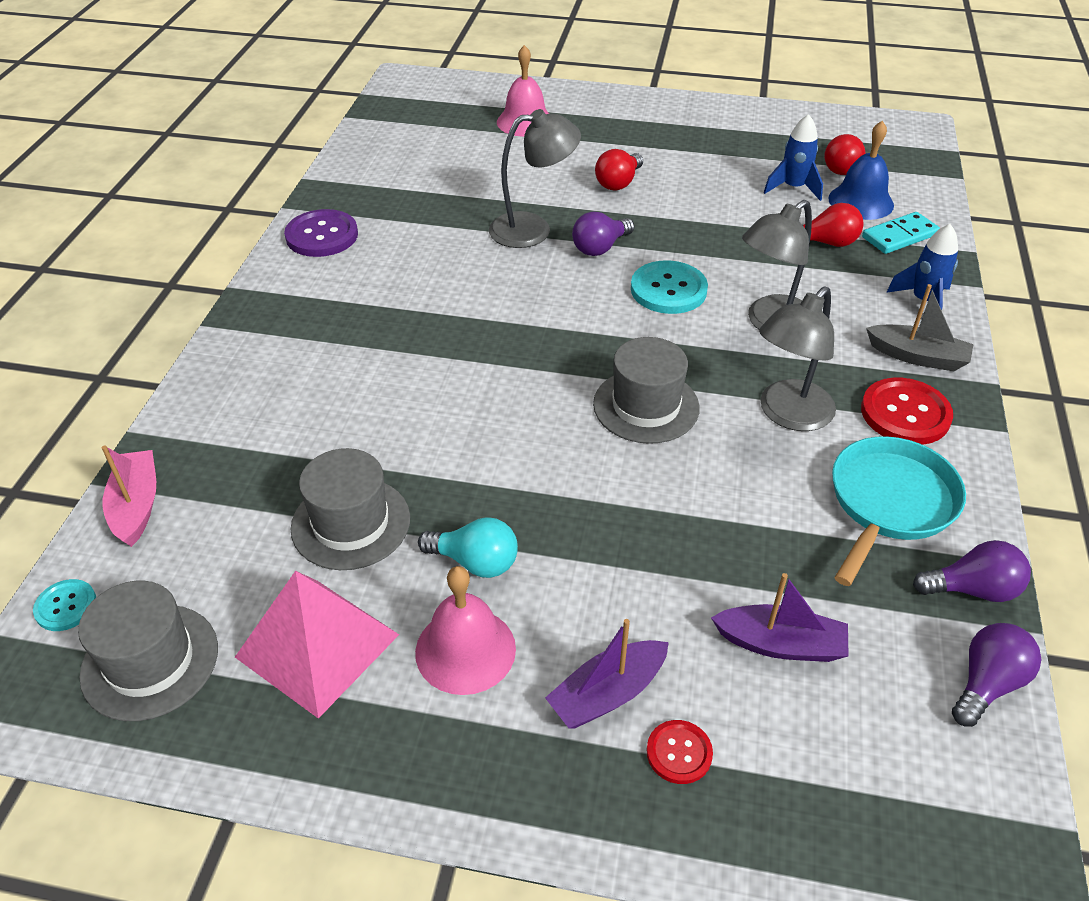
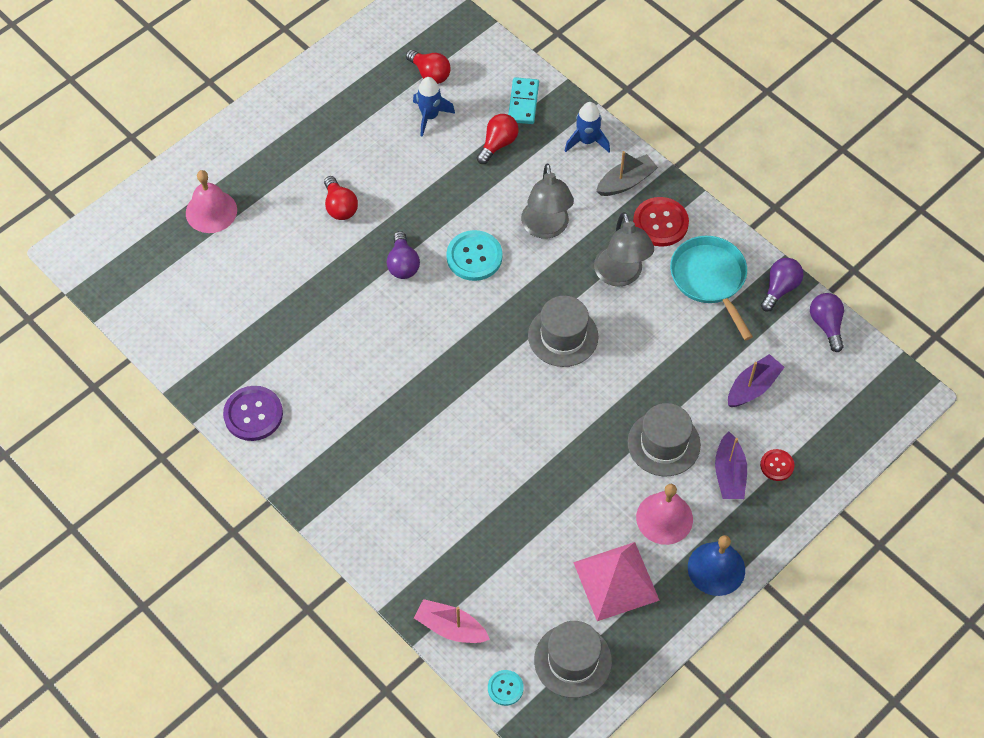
camera: 55 degrees left, 15 degrees up
(351, 523) = (544, 527): grey hat -> grey hat (663, 443)
(475, 562) = (613, 484): turquoise light bulb -> none
(533, 229) = (351, 288): grey lamp -> none
(861, 201) = (474, 93): blue bell -> blue bell (716, 568)

